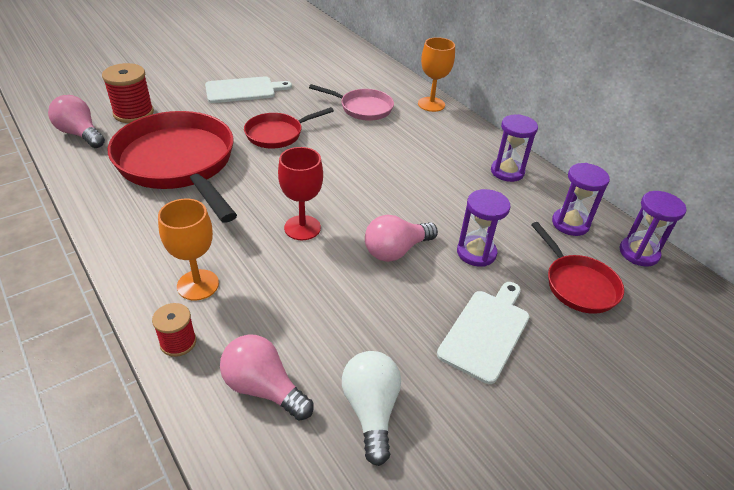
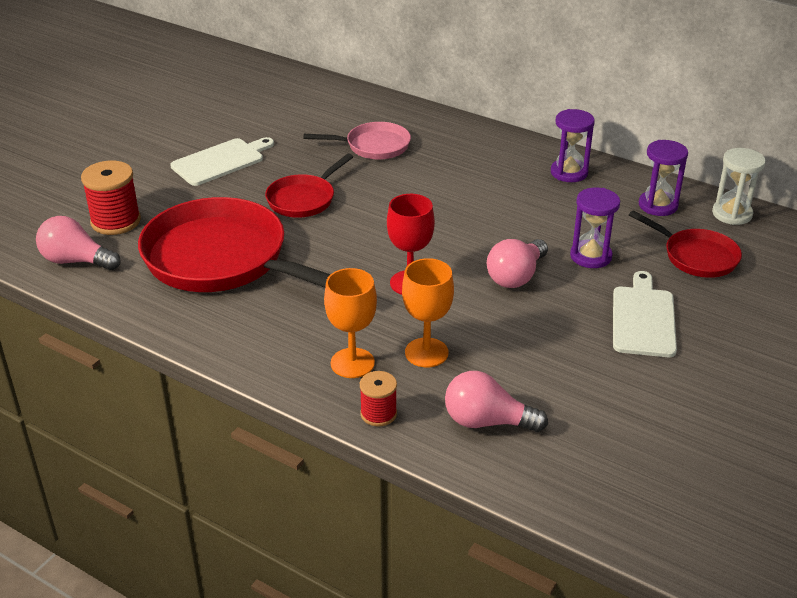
camera: 20 degrees left, 5 degrees down
(371, 411) = (590, 407): white light bulb -> none
(431, 104) = (443, 123): orange goblet -> orange goblet (426, 352)
(639, 253) = (732, 214): purple hourglass -> white hourglass

